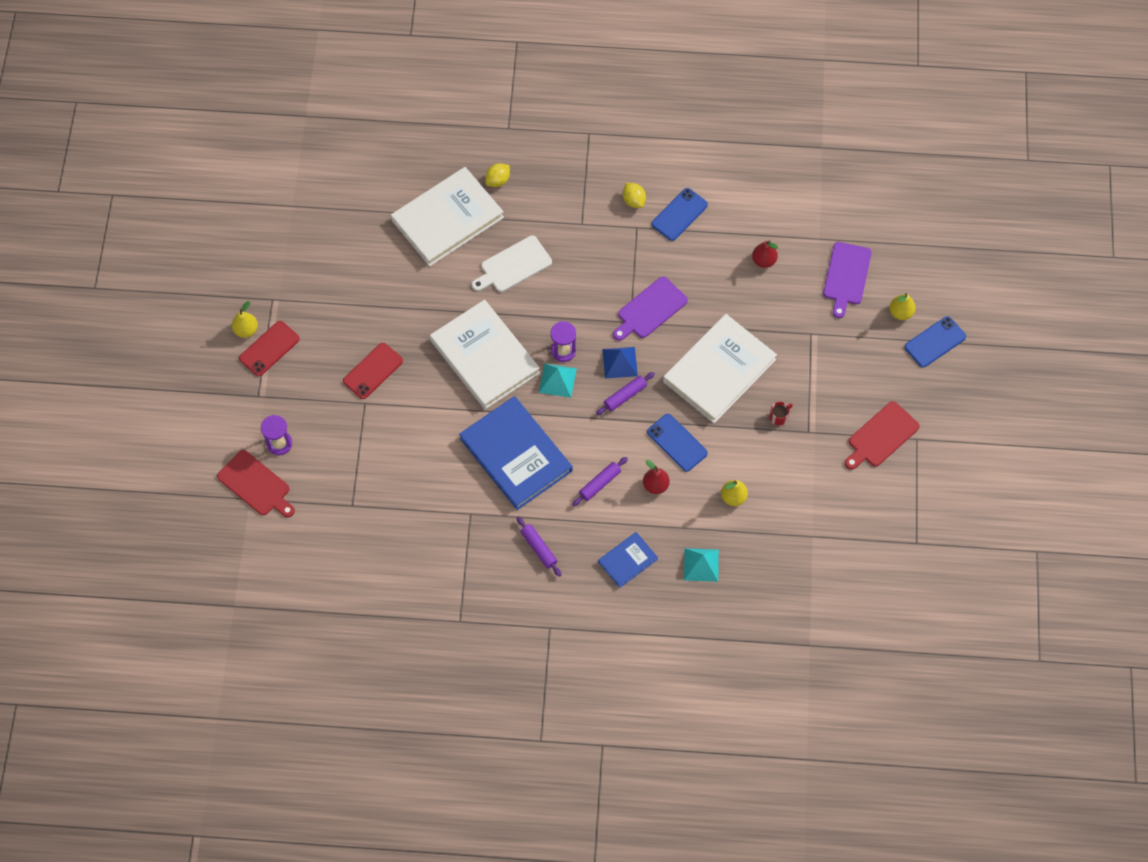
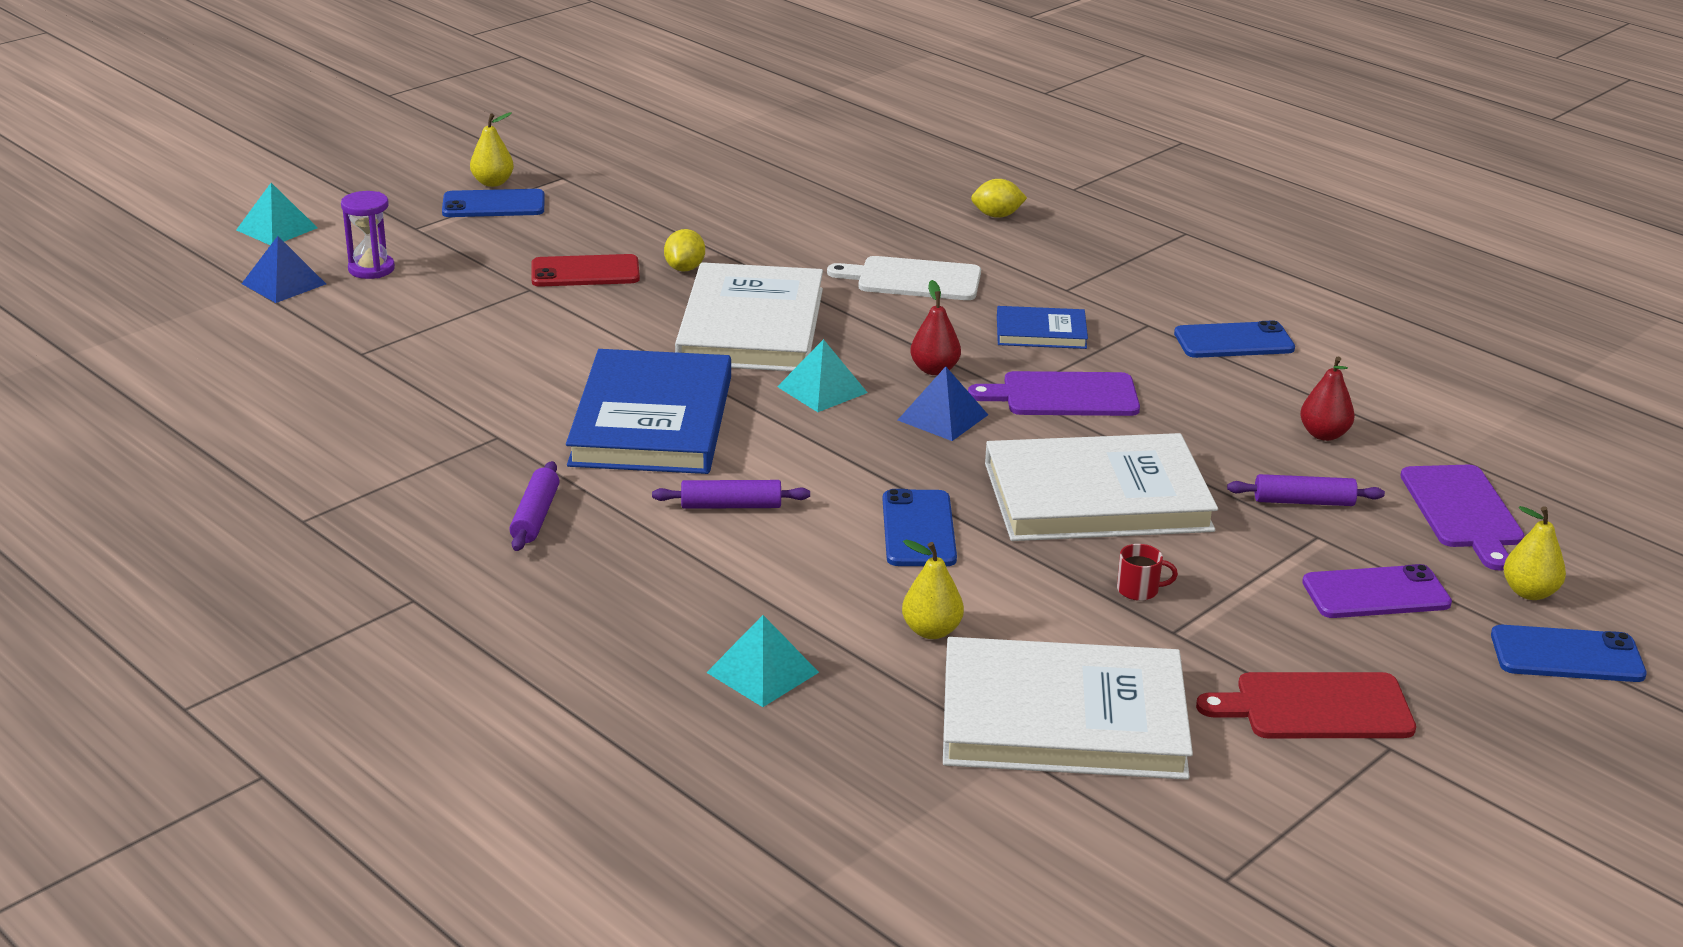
camera: 40 degrees right, 35 degrees down
(197, 447) = (276, 228): none -> turquoise pyramid
(256, 485) = (284, 283): red cutting board -> blue pyramid
(269, 348) = (493, 205): red phone -> blue phone
(447, 219) = (881, 214): white book -> white book (1063, 718)
(563, 351) = (872, 370): purple hourglass -> none
(625, 396) = (903, 448): purple rolling pin -> purple rolling pin (1303, 502)
(627, 560) = (648, 601): blue book -> blue book (1041, 332)
(633, 200) = (1176, 303): yellow lemon -> yellow lemon (685, 268)
(655, 485) = (817, 552): red pear -> red pear (934, 370)
(846, 276) = (1463, 511): purple cutting board -> purple cutting board turned 60 degrees counterclockwise
(854, 354) = (1376, 593): none -> purple phone

